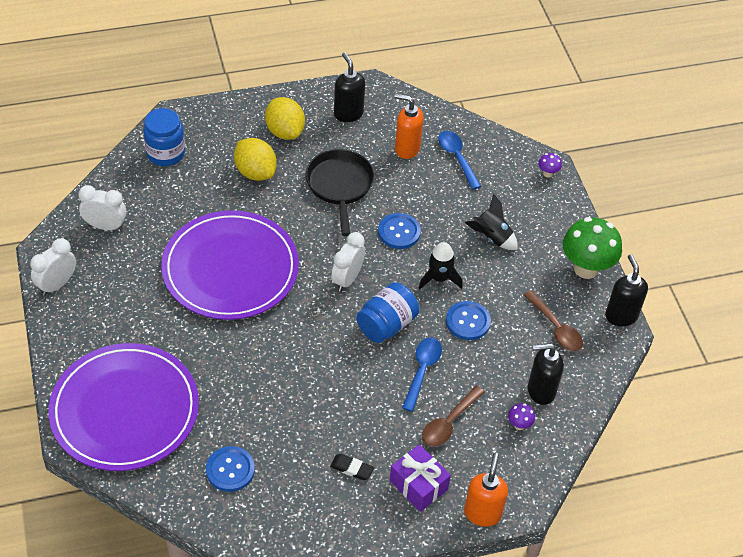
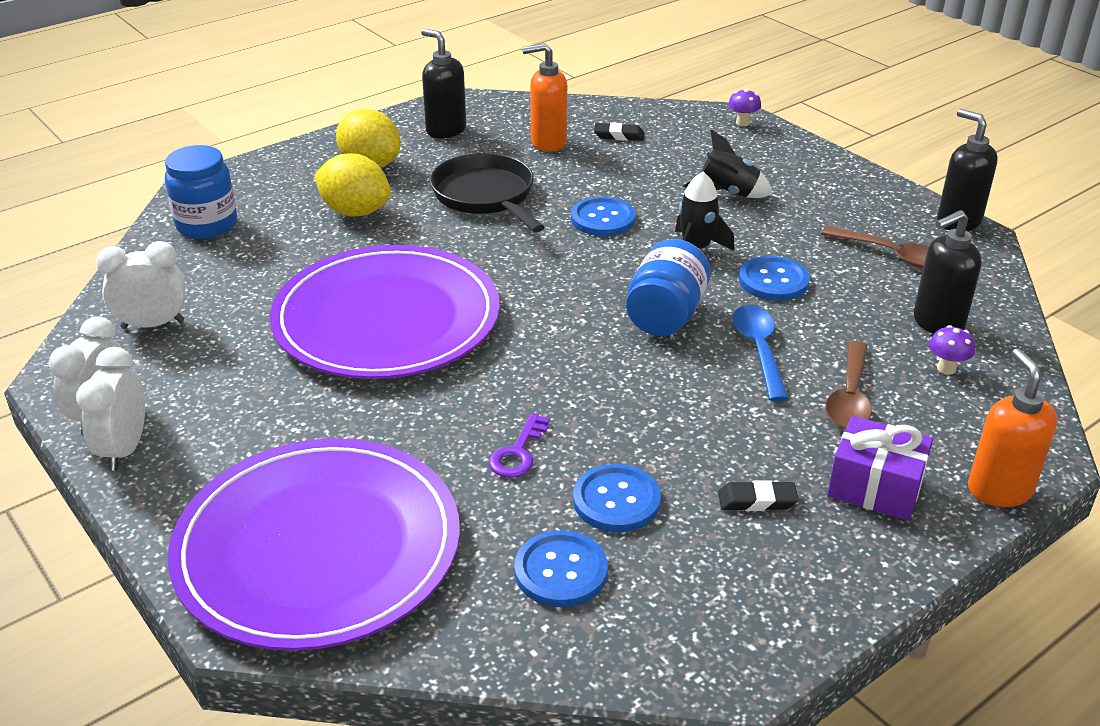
camera: 20 degrees left, 15 degrees down
(250, 390) = (518, 453): none -> purple key
(281, 440) = (616, 500): none -> blue button
(347, 279) = (570, 283): white clock -> white clock (124, 449)
(457, 158) = (619, 135): blue spoon -> black eraser
(586, 268) = (871, 191): green mushroom -> none

